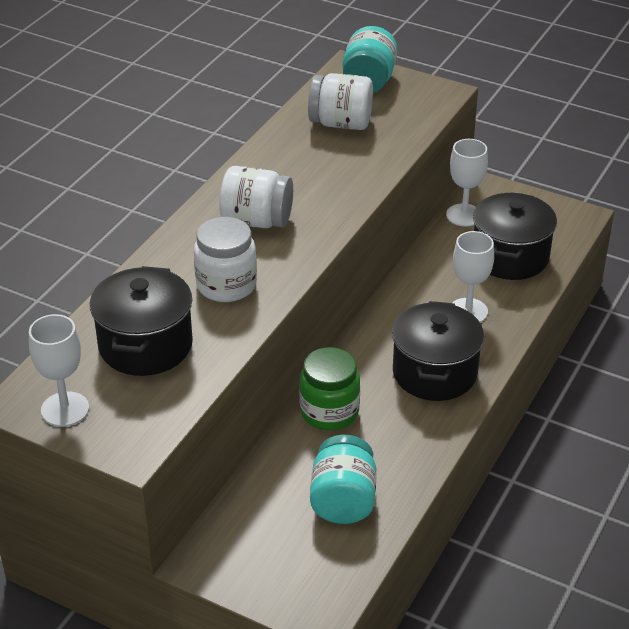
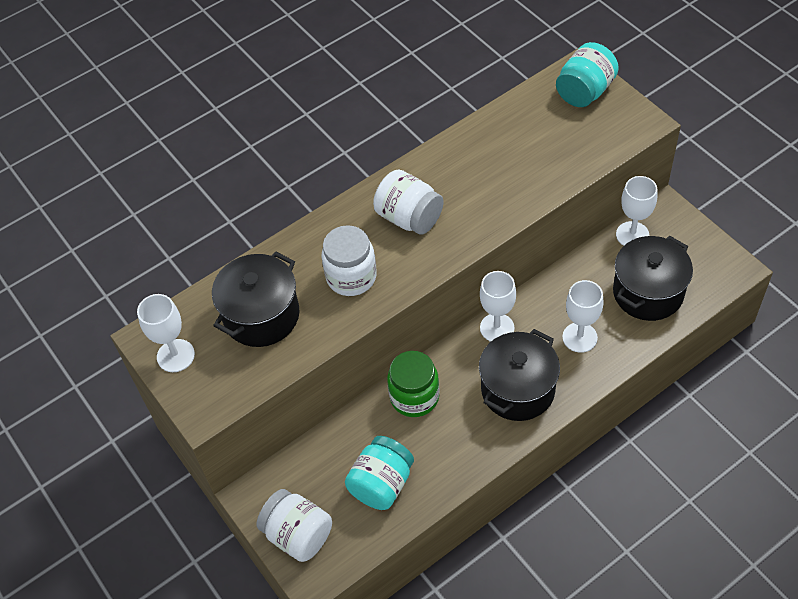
camera: 30 degrees right, 15 degrees up
(341, 123) = (535, 132): white jar -> white jar (298, 535)
(378, 327) = (497, 328): none -> white goblet

